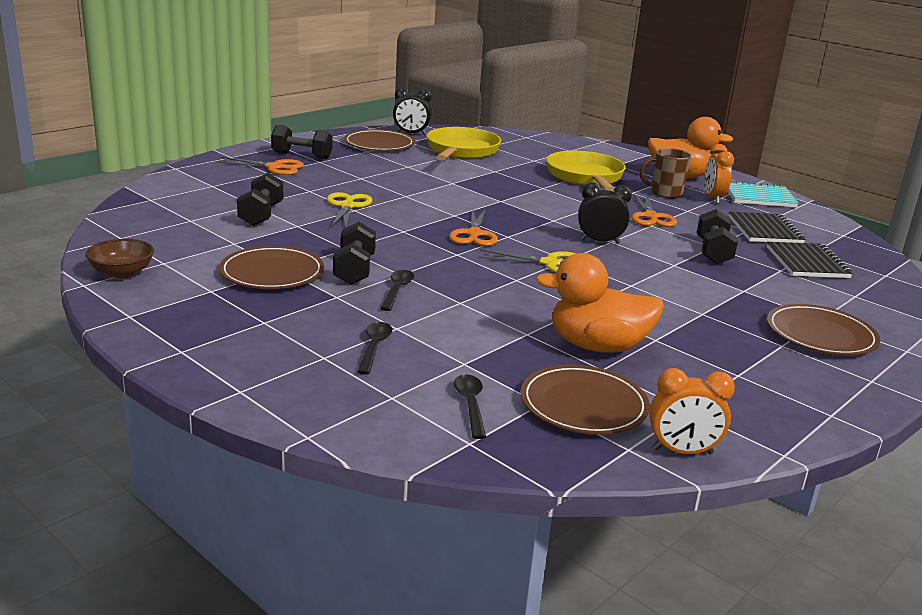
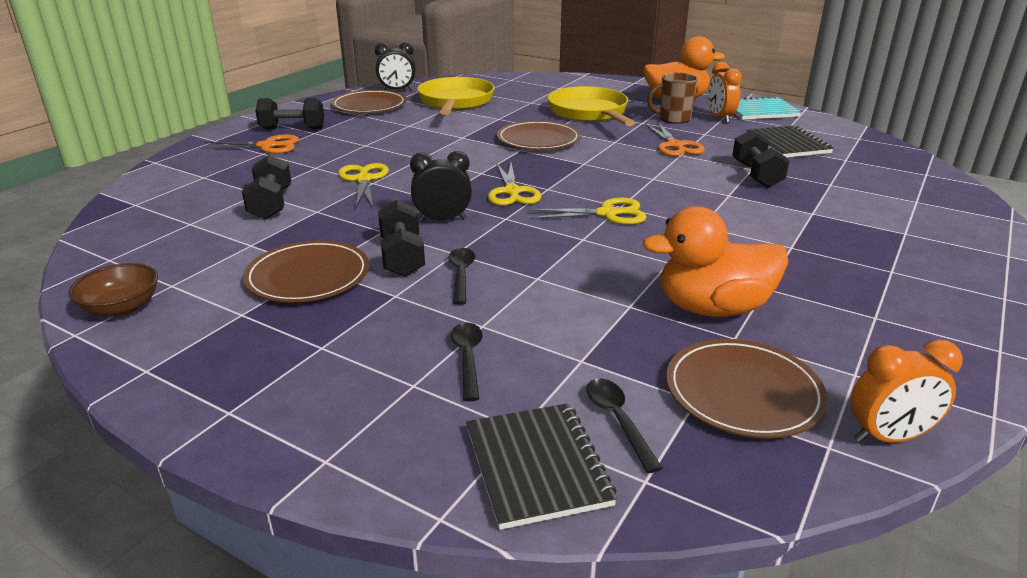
camera: 10 degrees left, 5 degrees up
(474, 234) = (512, 192): orange scissors -> yellow scissors
(600, 241) = (642, 180): black clock -> black clock (442, 220)
(807, 262) = (848, 172): black notebook -> black notebook (537, 466)
(820, 334) = (918, 251): brown plate -> brown plate (538, 139)

